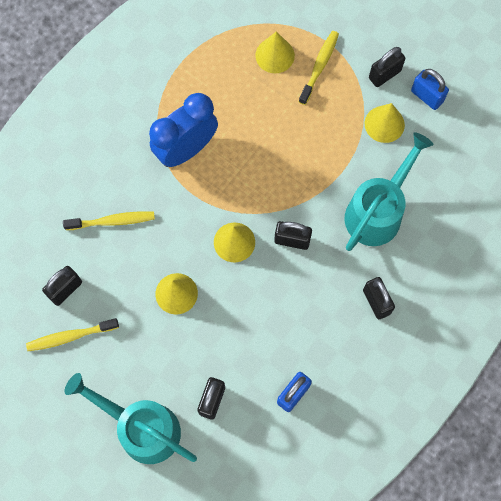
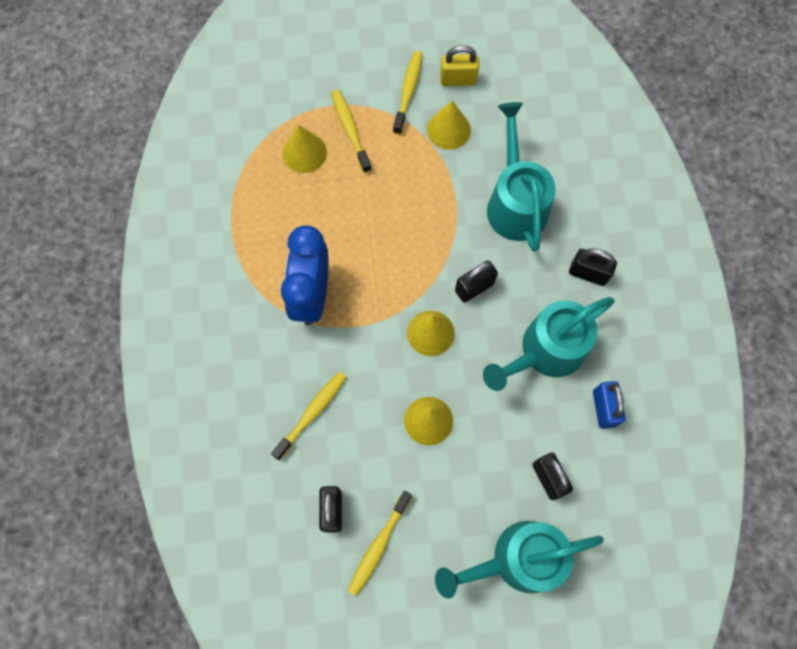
camera: 45 degrees left, 0 degrees up
(293, 323) = (545, 352): none -> turquoise watering can
(384, 74) = (408, 91): black padlock -> yellow toothbrush
(427, 96) = (458, 79): blue padlock -> yellow padlock

